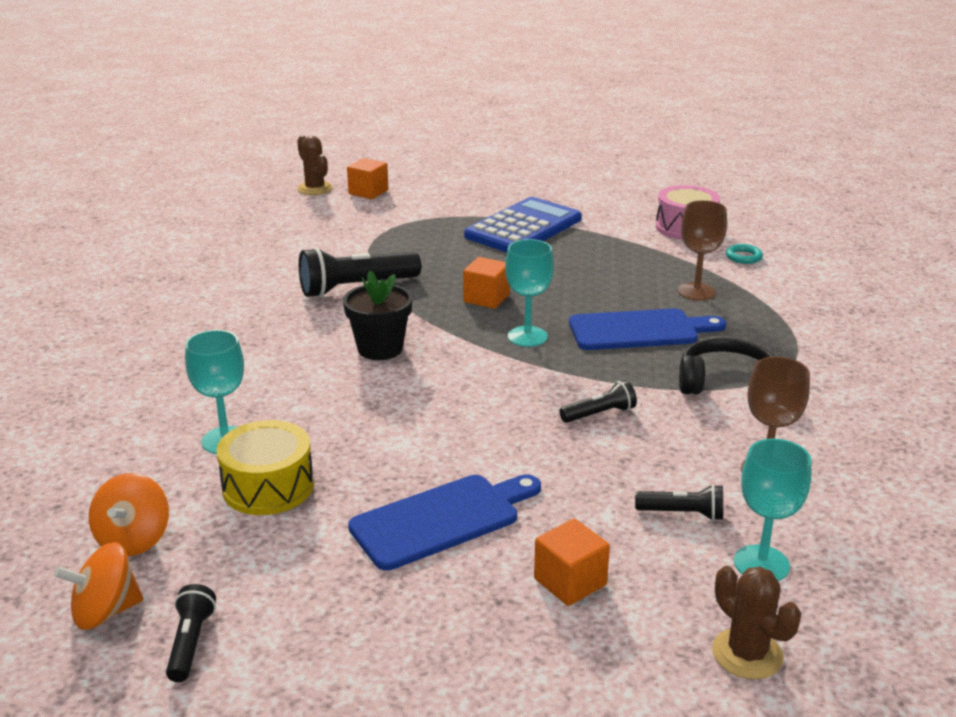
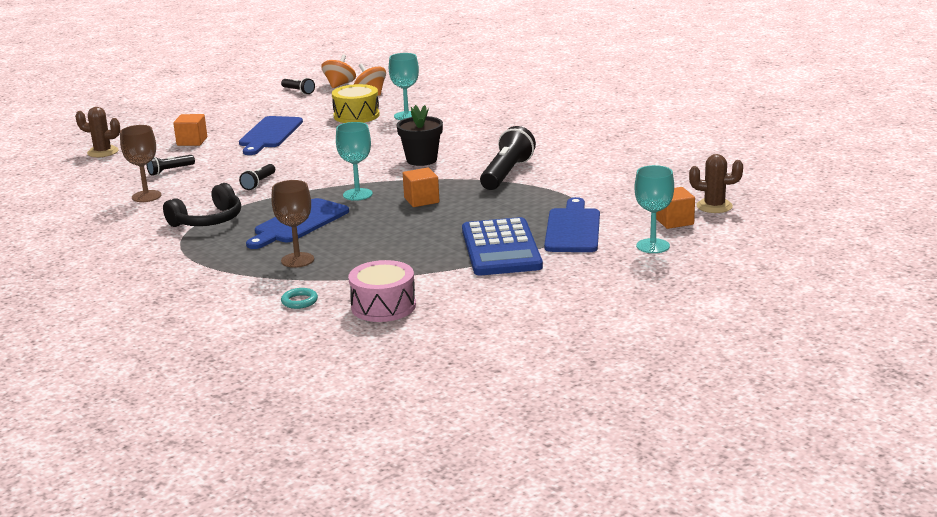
camera: 135 degrees right, 5 degrees down
(442, 218) = (573, 229): none -> blue cutting board
(761, 564) = (118, 171): turquoise goblet -> turquoise goblet (653, 246)

